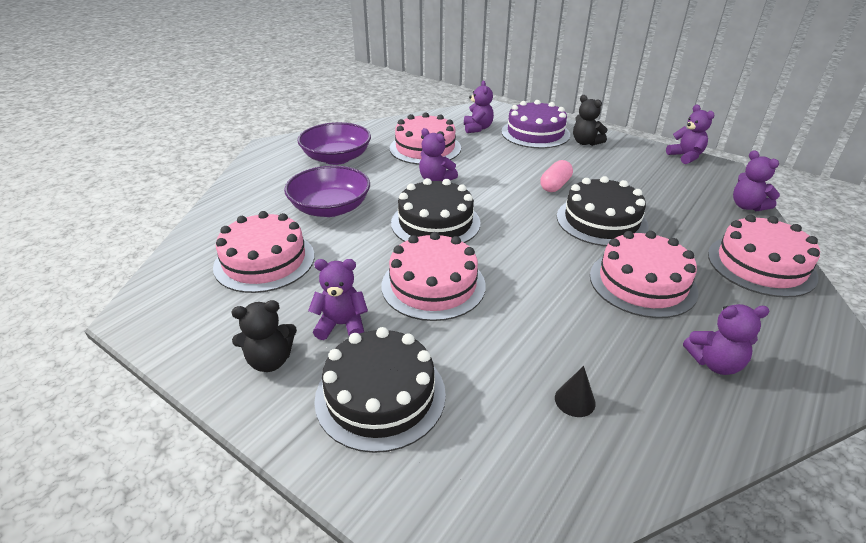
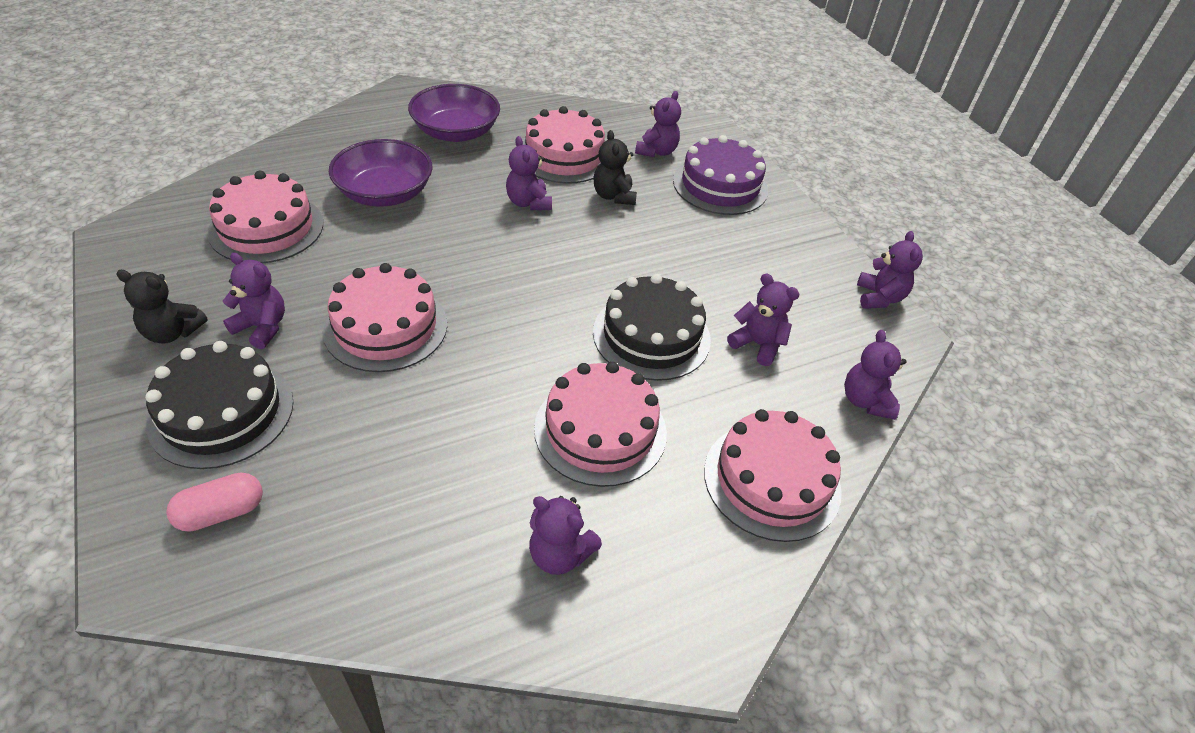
camera: 25 degrees right, 10 degrees up
(435, 223) = (468, 256): black cake -> none
(555, 185) = (654, 267): pink capsule -> pink capsule (221, 512)
(575, 400) = (376, 510): black cone -> none
(585, 142) = (768, 223): black teddy bear -> black teddy bear (613, 196)
(661, 202) = (757, 344): none -> purple teddy bear

